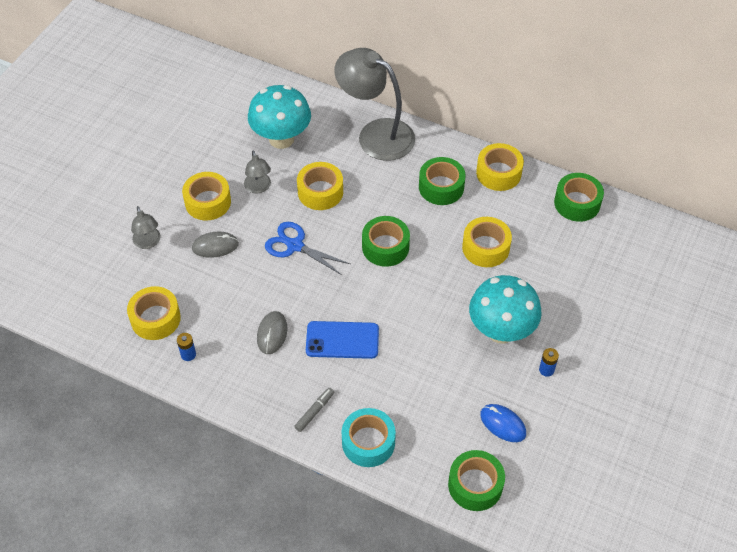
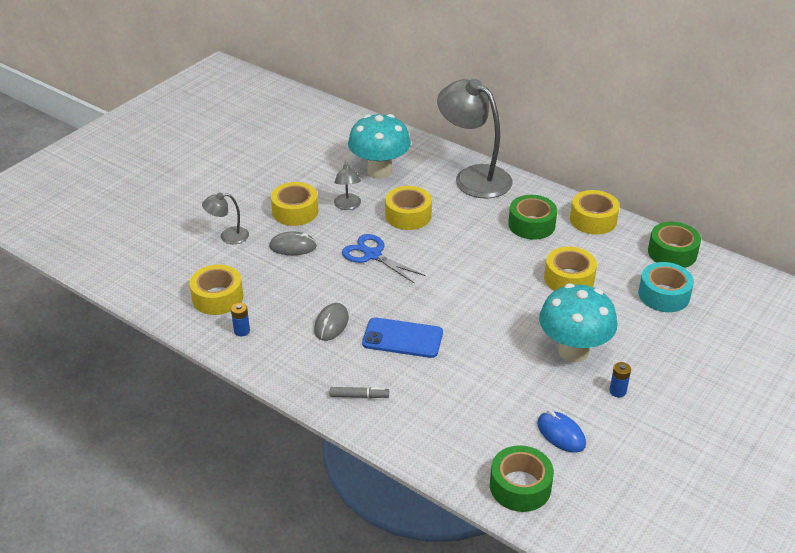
camera: 10 degrees right, 15 degrees down
(148, 243) = (228, 236): grey lamp -> grey lamp turned 90 degrees clockwise
(314, 411) = (359, 396): grey marker -> grey marker turned 45 degrees clockwise
(368, 442) = (410, 431): turquoise tape -> turquoise tape (664, 295)
(385, 247) = (464, 266): green tape -> none

